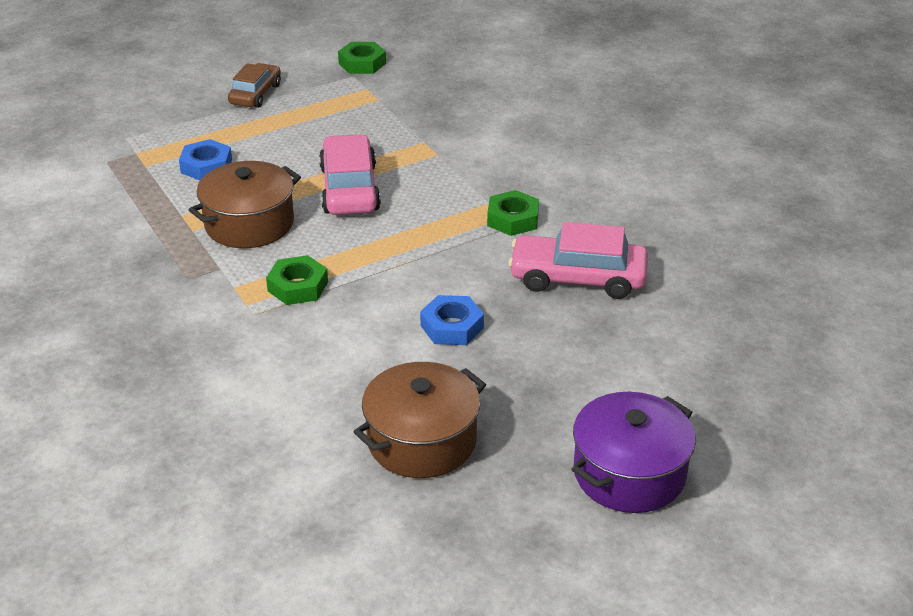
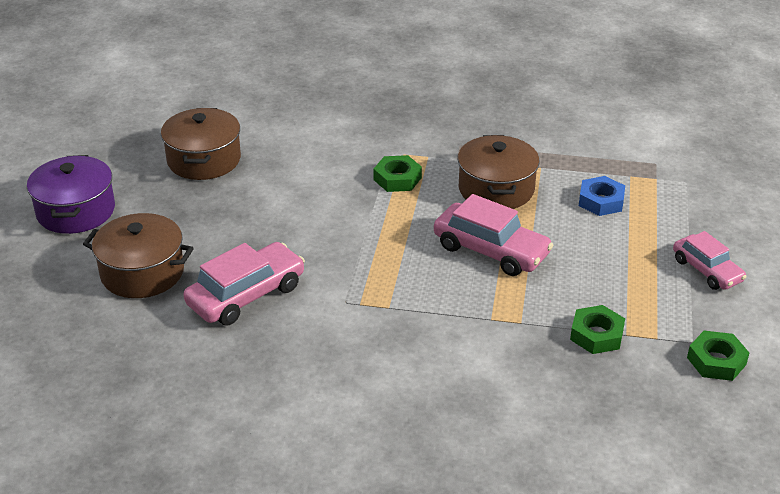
camera: 130 degrees right, 0 degrees up
(255, 94) = (706, 270): brown car -> pink car
(452, 326) = (276, 216): blue nut -> none
(513, 219) = (352, 307): green nut -> green nut (596, 335)
(639, 355) = (142, 272): none -> brown pot

